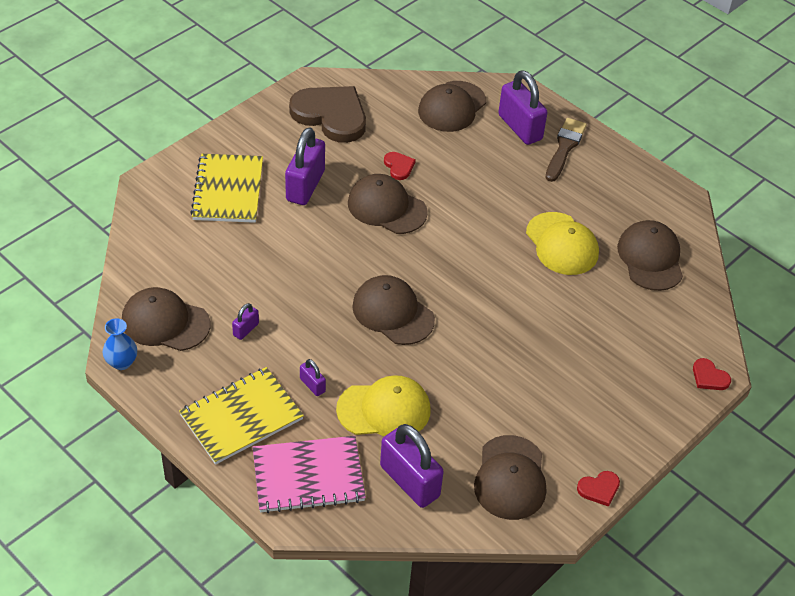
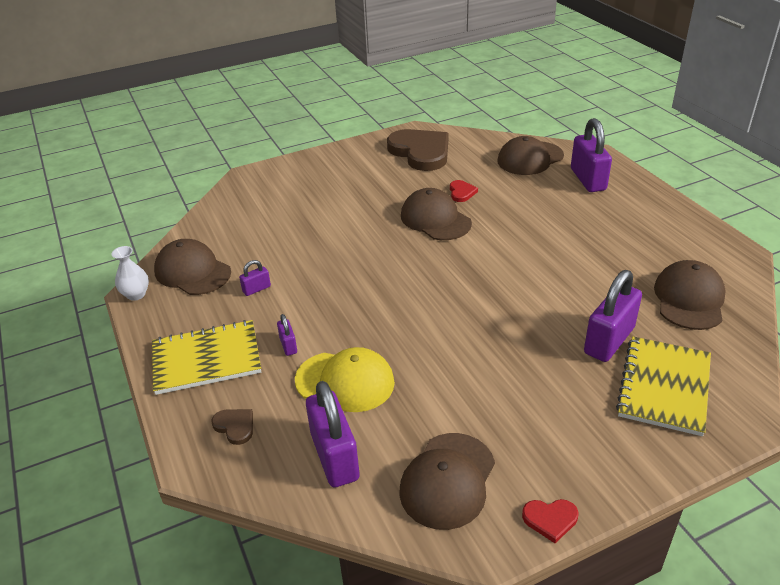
camera: 25 degrees right, 10 degrees down
(122, 362) = (136, 294): blue vase -> white vase
(228, 190) = (306, 189): yellow notebook -> yellow notebook (664, 387)
(305, 186) = (372, 195): purple padlock -> purple padlock (609, 341)
(308, 476) = (235, 426): pink notebook -> brown heart
(393, 313) = (398, 300): brown cap -> none
(562, 244) = (595, 272): yellow cap -> none
(564, 147) = (626, 199): brown brush -> none
(709, 377) = (730, 426): red heart -> none

